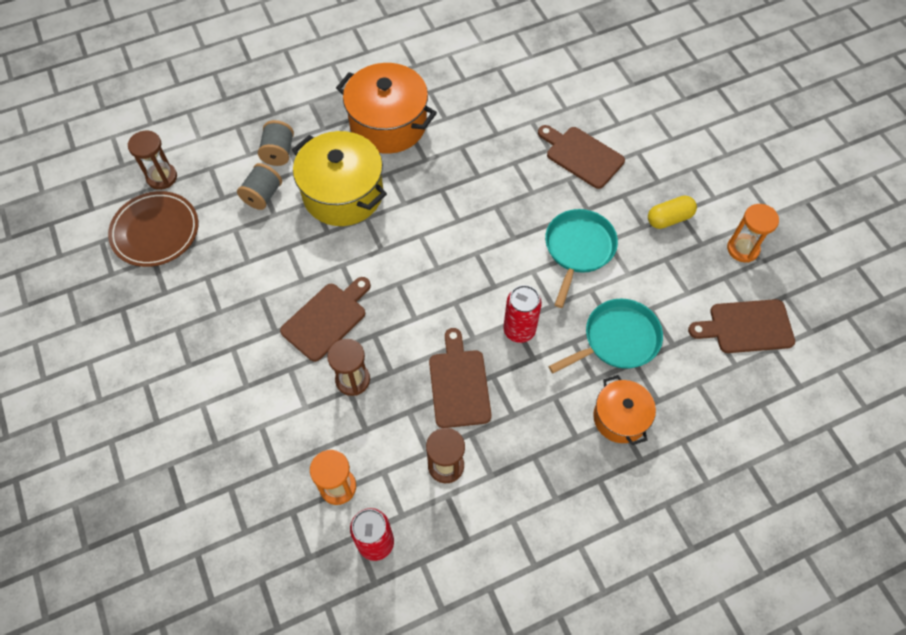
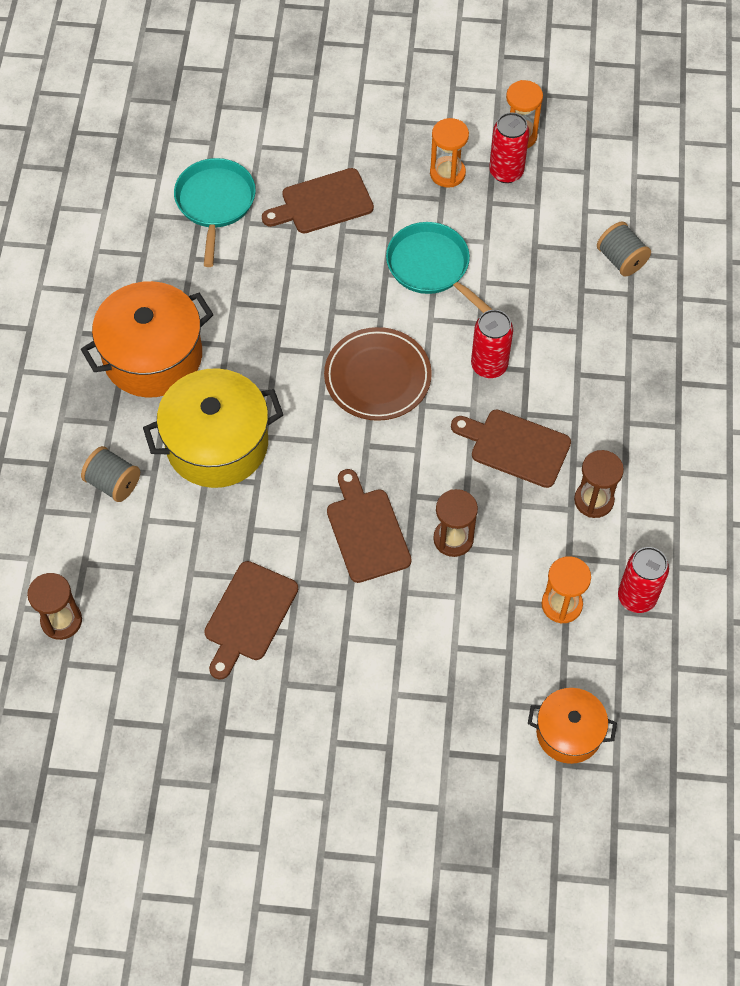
camera: 60 degrees left, 0 degrees up
(155, 231) = (137, 657): brown plate -> brown plate (377, 377)
(263, 195) = (163, 525): grey spool -> grey spool (621, 259)
(617, 339) = (550, 290): turquoise pan -> turquoise pan (215, 203)
(620, 418) = (629, 333): orange pot -> orange pot (568, 732)
(669, 218) = (447, 173): yellow capsule -> orange hourglass
(702, 256) = (506, 172): none -> red can
(746, 327) = (600, 182): brown cutting board -> brown cutting board (249, 616)

